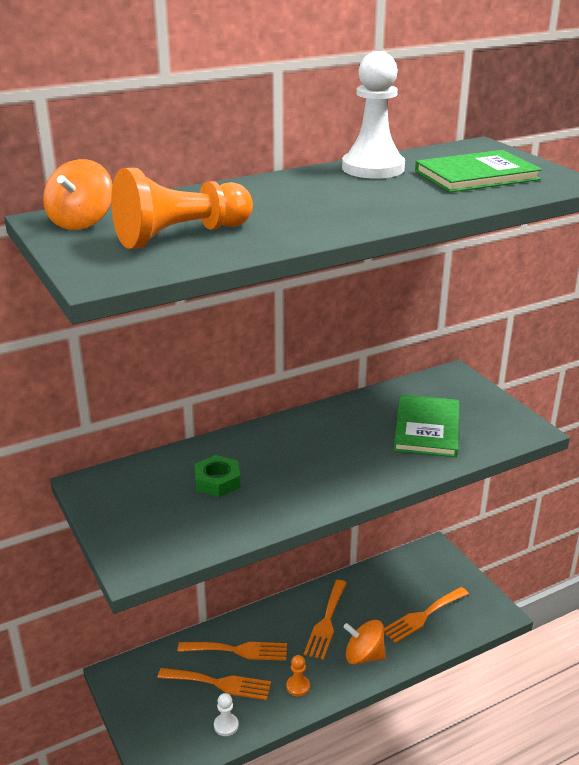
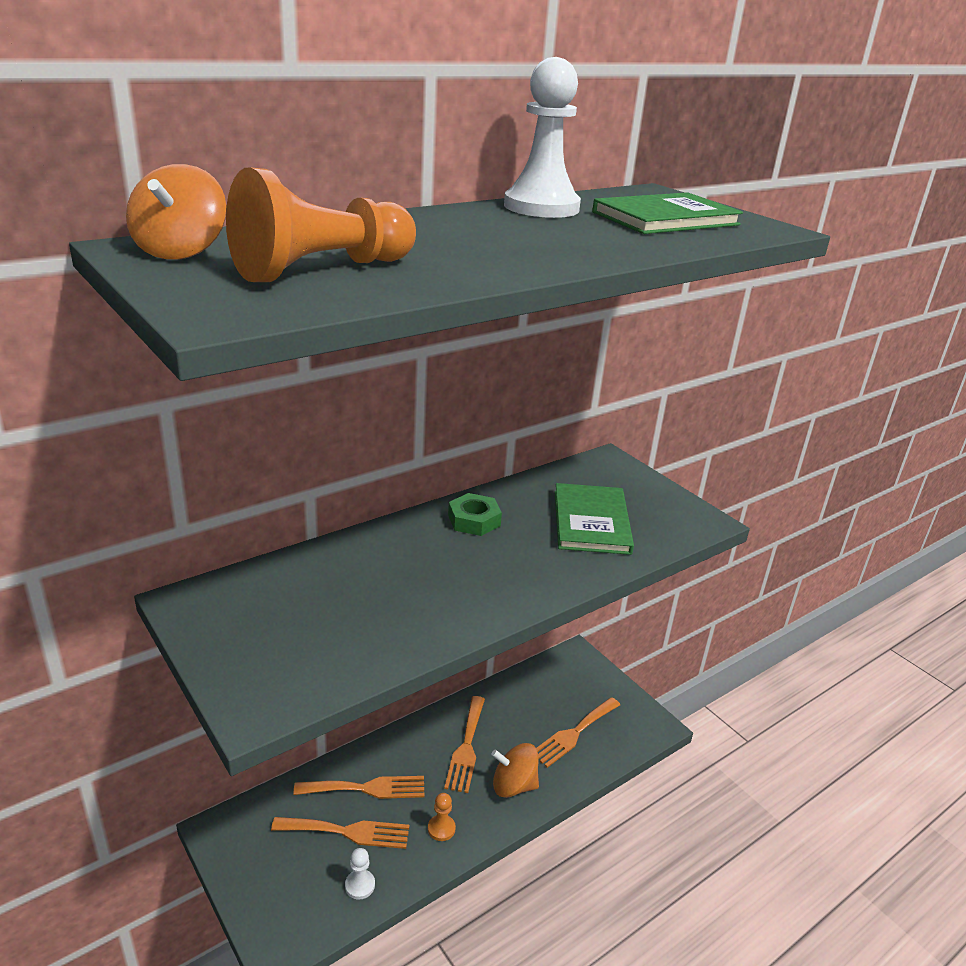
camera: 10 degrees left, 0 degrees up
(217, 481) = (352, 592): green nut -> green nut (474, 520)

